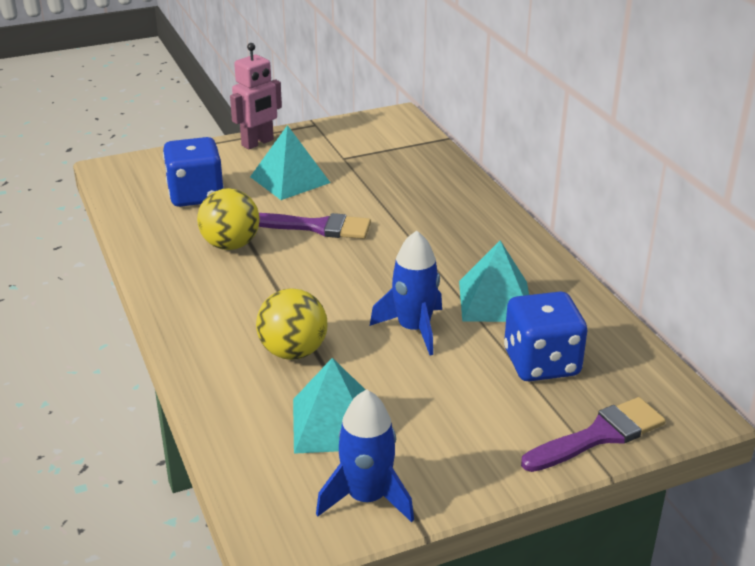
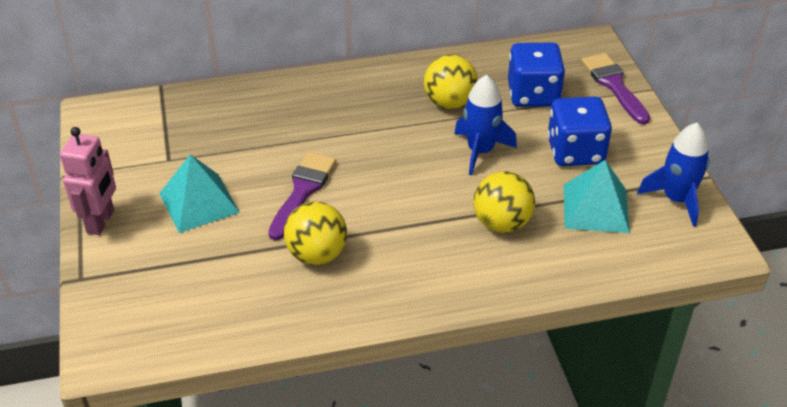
camera: 80 degrees left, 10 degrees up
(196, 195) = (203, 278): blue dice -> blue dice (575, 151)
(258, 143) = (101, 221): pink robot -> pink robot turned 45 degrees clockwise
(495, 301) = (449, 103): turquoise pyramid -> yellow ball

